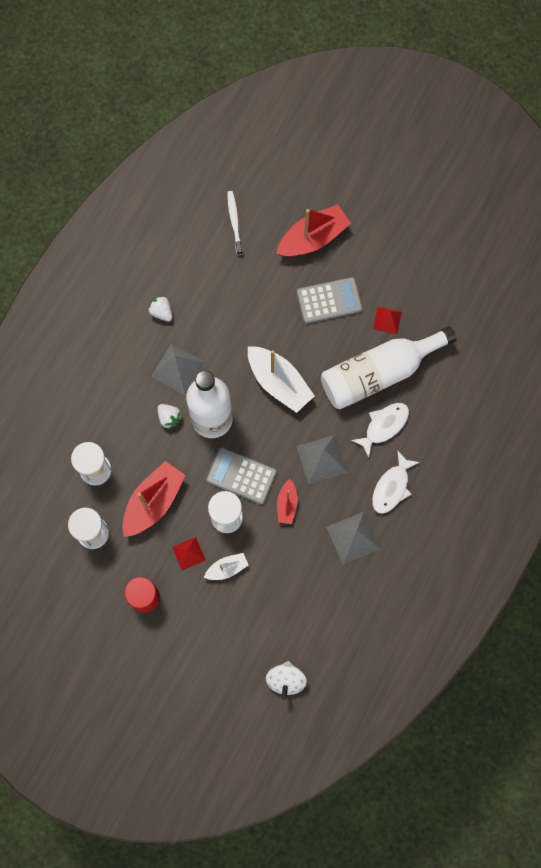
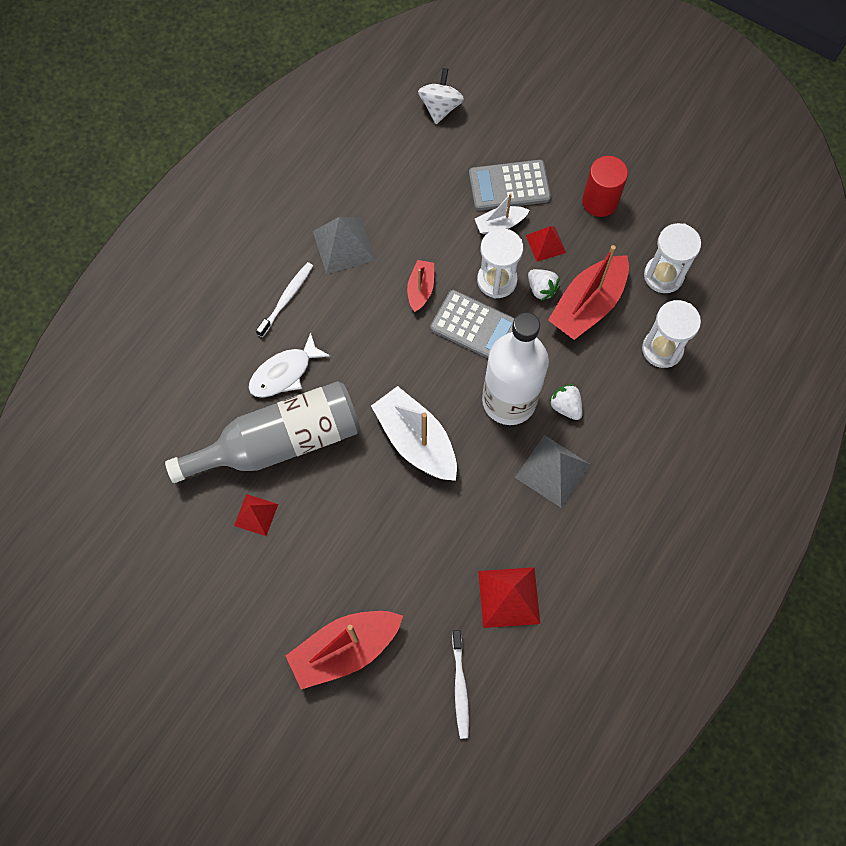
camera: 175 degrees left, 5 degrees down
(161, 312) = (573, 554): white strawberry -> white strawberry (541, 289)
(205, 280) = (509, 597): none -> red pyramid
(321, 459) = (371, 338): grey pyramid -> none
(329, 300) = (334, 550): grey calculator -> grey calculator (509, 186)
(379, 373) = (279, 442): white bottle -> grey bottle
(392, 487) = (286, 298): white fish -> white toothbrush

